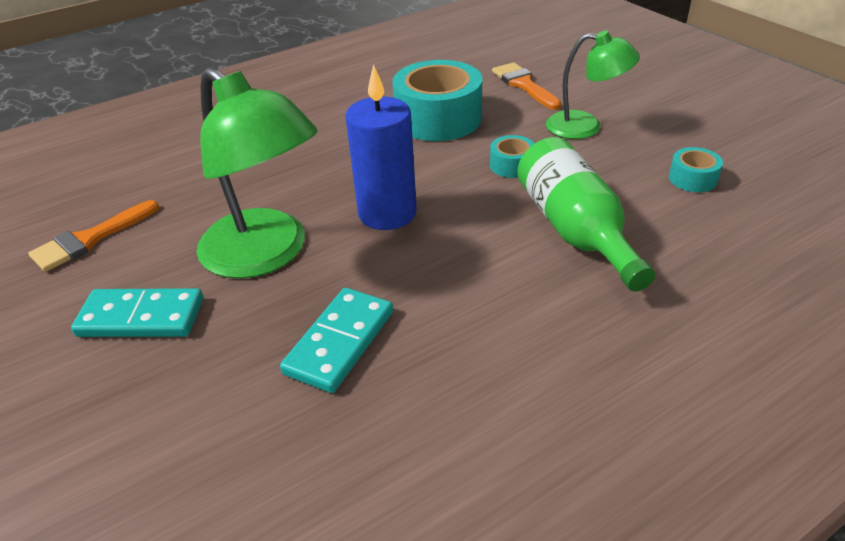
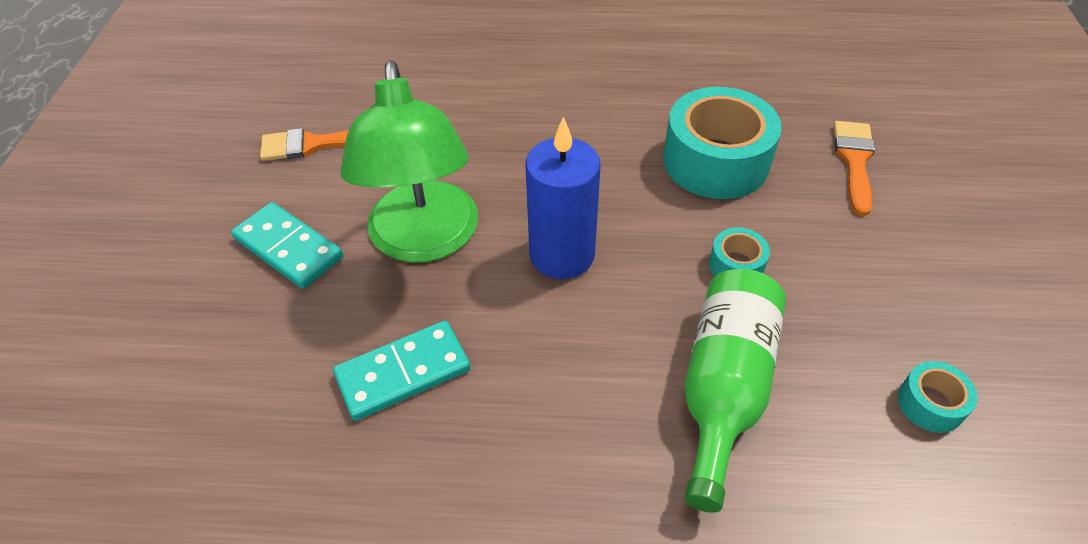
camera: 35 degrees right, 10 degrees up
(585, 127) = (870, 258): green lamp -> none

